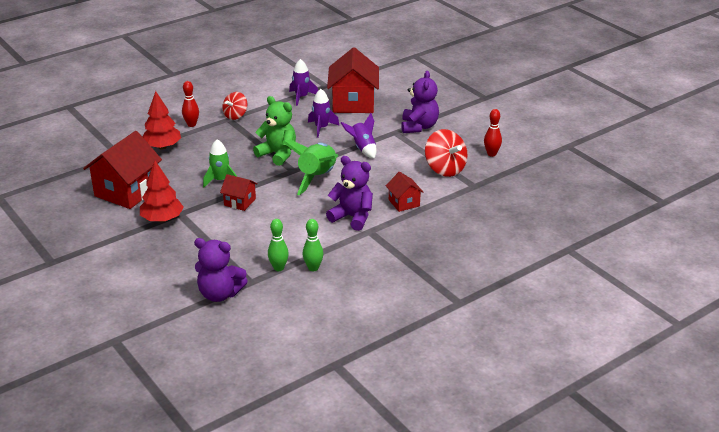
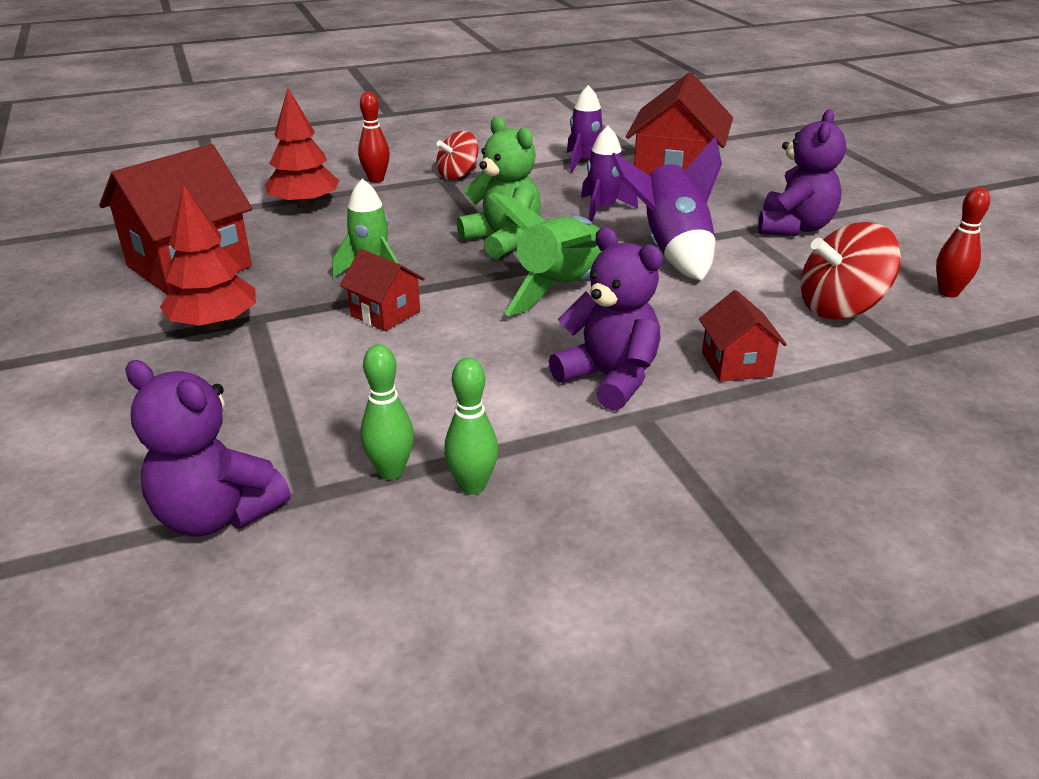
camera: 15 degrees right, 0 degrees up
(362, 148) = (671, 250): purple rocket -> purple rocket, size x1.58
(445, 169) = (840, 308): red spinning top -> red spinning top turned 90 degrees clockwise

